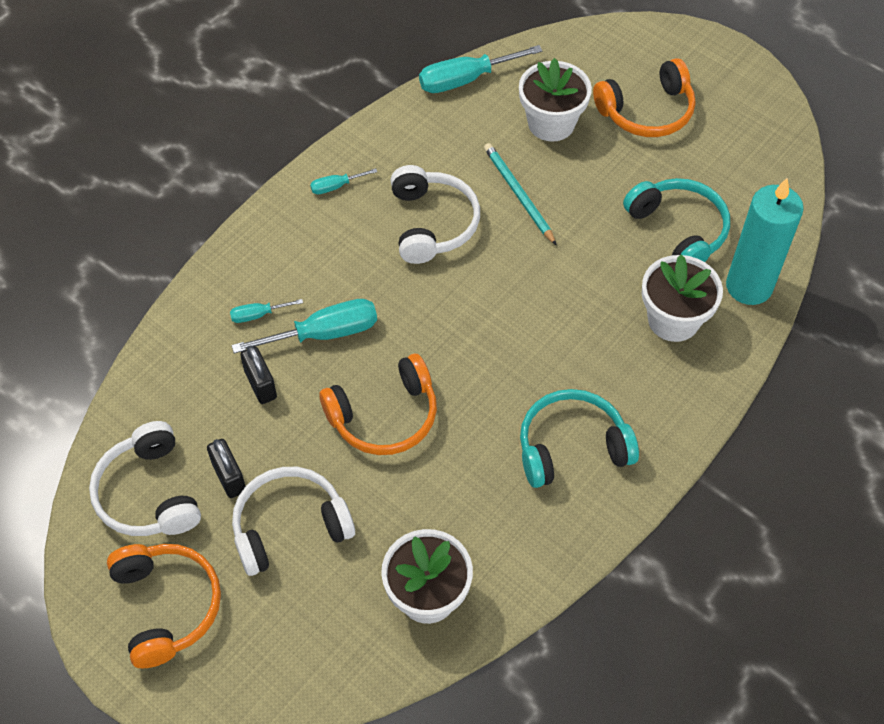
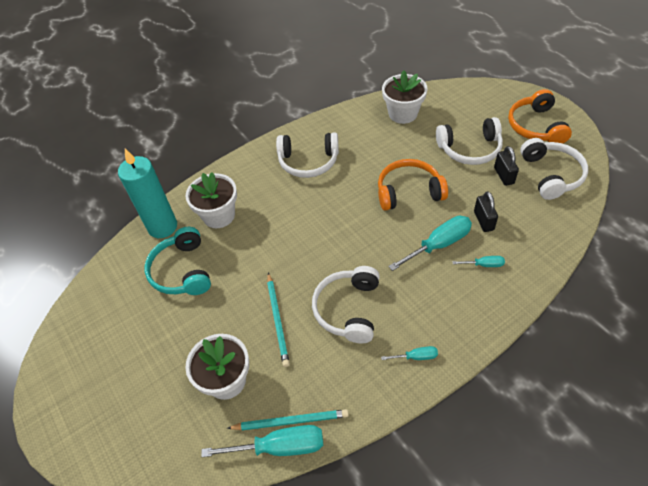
camera: 160 degrees left, 5 degrees down
(324, 333) = (439, 244): turquoise screwdriver -> turquoise screwdriver turned 150 degrees clockwise
(462, 102) = (291, 421): none -> turquoise pencil
(571, 446) = (308, 161): turquoise headphones -> white headphones
(647, 111) = (147, 374): orange headphones -> none

